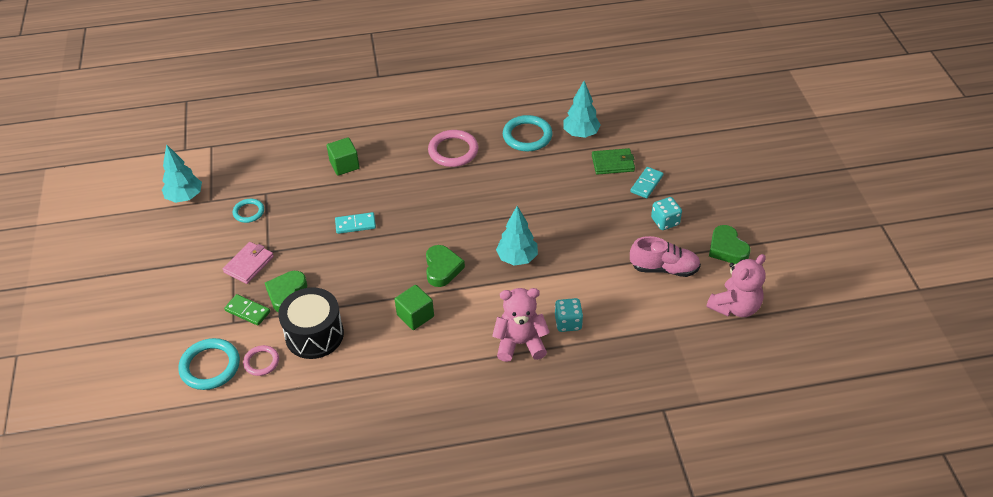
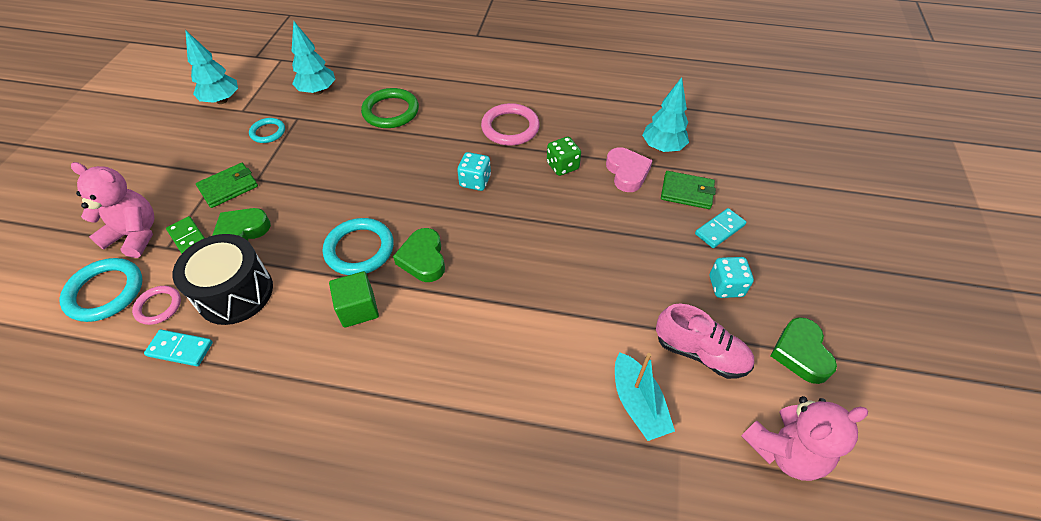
camera: 20 degrees right, 5 degrees up
(249, 264) = (229, 187): pink wallet -> green wallet
(344, 165) = (391, 111): green cube -> green ring
(355, 224) = (362, 177): turquoise domino -> turquoise domino (180, 349)
(442, 268) = (423, 259): green heart -> green heart turned 150 degrees clockwise
(511, 170) = (562, 166): none -> green dice
(517, 258) = (516, 275): turquoise tree -> turquoise tree (318, 91)
(520, 343) = (461, 395): pink teddy bear -> pink teddy bear (135, 235)
(527, 136) = (599, 133): turquoise ring -> turquoise ring (359, 249)
(562, 161) = (627, 173): none -> pink heart
(568, 323) = (537, 387): turquoise dice -> turquoise dice (475, 181)
(636, 311) = (638, 403): none -> turquoise boat

